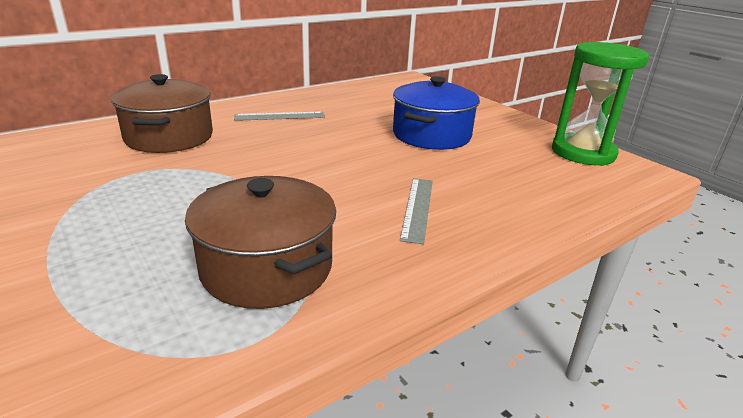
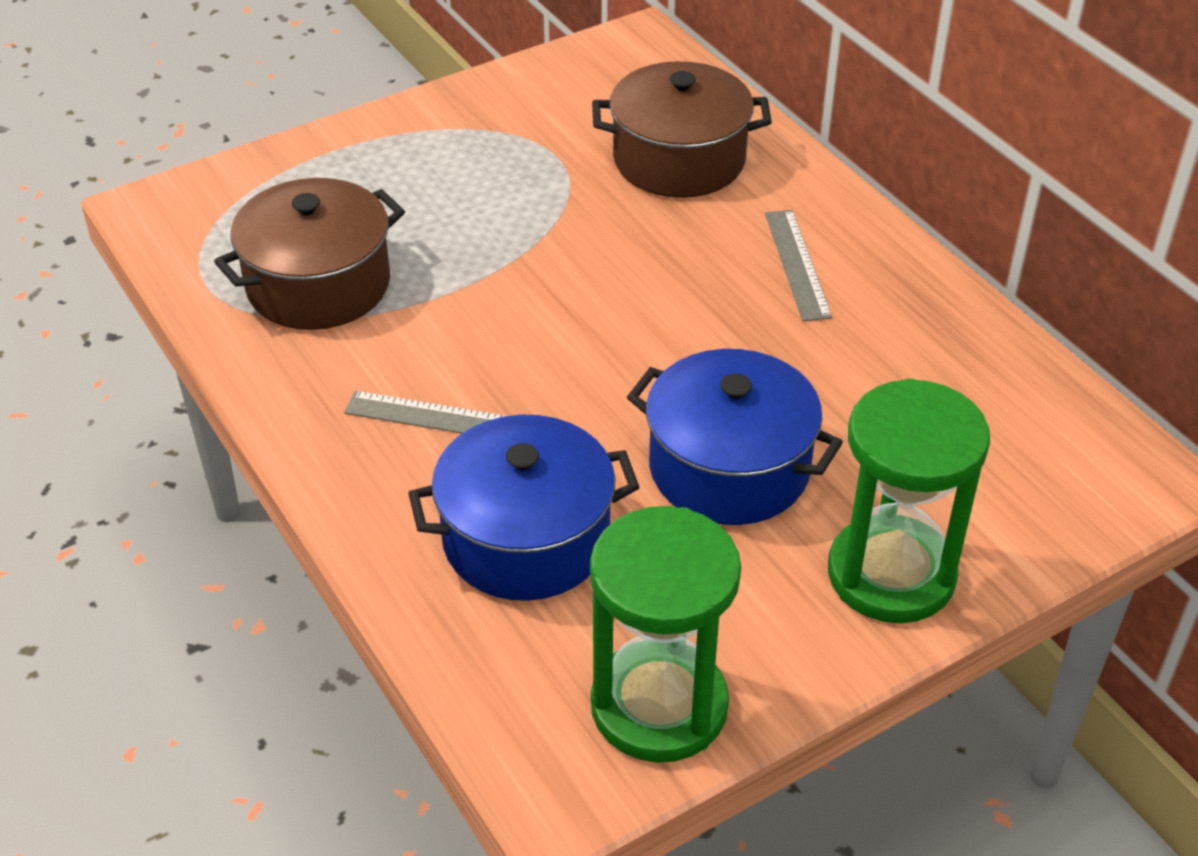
camera: 95 degrees right, 15 degrees up
(479, 112) = (891, 574): none -> green hourglass
(504, 180) = (526, 539): none -> blue pot

